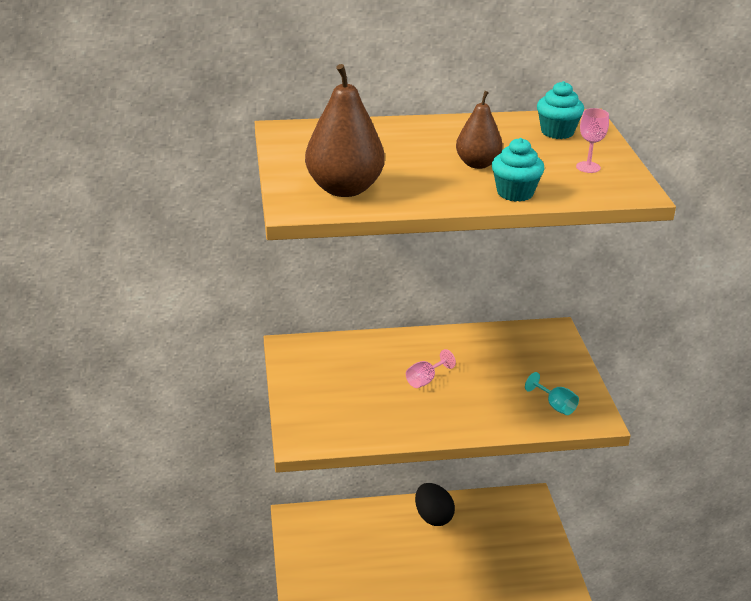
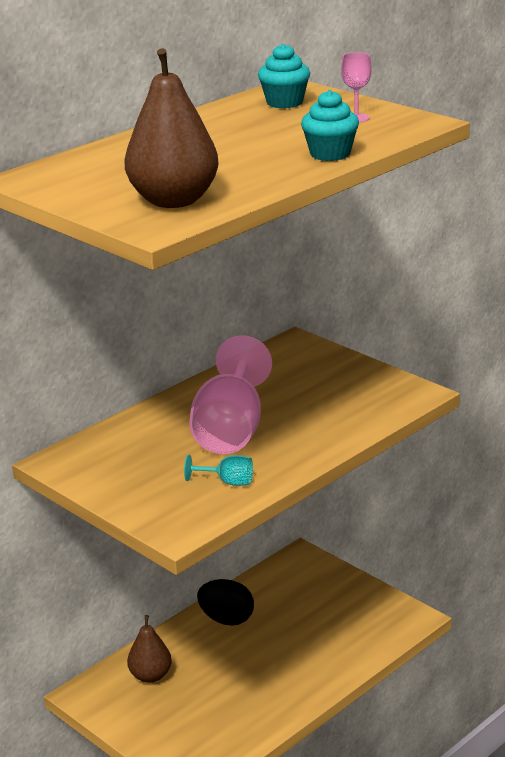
camera: 35 degrees left, 5 degrees down
(425, 380) = (231, 429): pink goblet -> pink goblet, size x2.38
(477, 164) = (259, 145): brown pear -> brown pear (150, 676)
(555, 405) = (372, 398): turquoise goblet -> turquoise goblet (227, 482)

